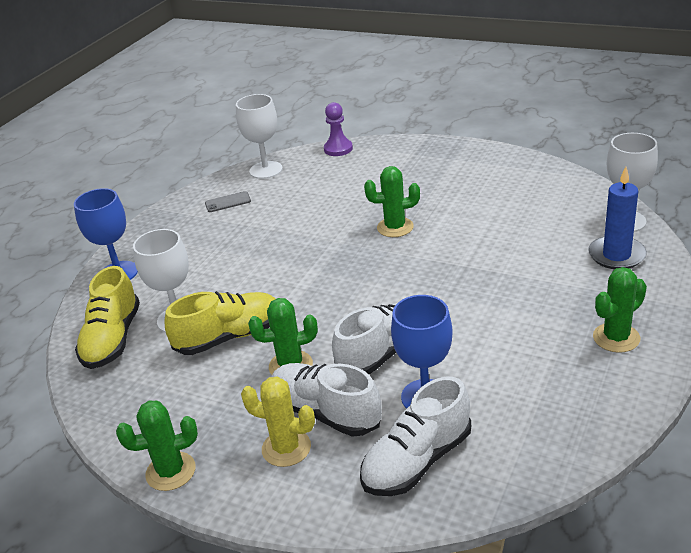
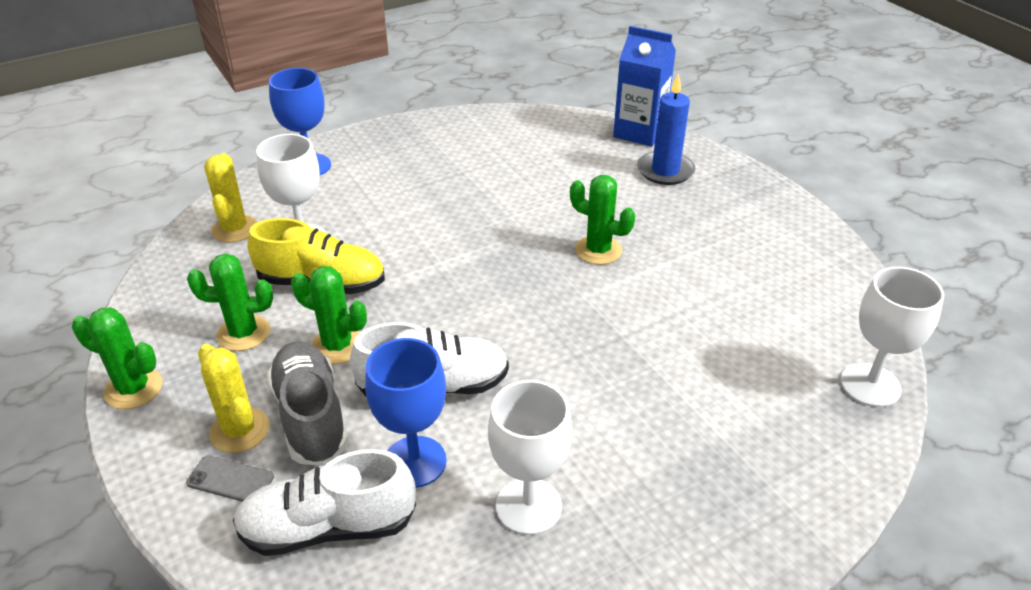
camera: 30 degrees right, 5 degrees up
(112, 339) = (235, 229): yellow shoe -> yellow cactus
(228, 202) = (474, 140): grey phone -> grey phone (230, 480)
(266, 170) = (545, 123): white goblet -> white goblet (528, 506)
(326, 413) = (311, 416): white shoe -> grey shoe
(338, 149) = (639, 132): purple pawn -> blue carton
(616, 255) = (809, 423): blue candle -> blue candle (665, 171)
(616, 338) = (690, 527): green cactus -> green cactus (243, 333)

